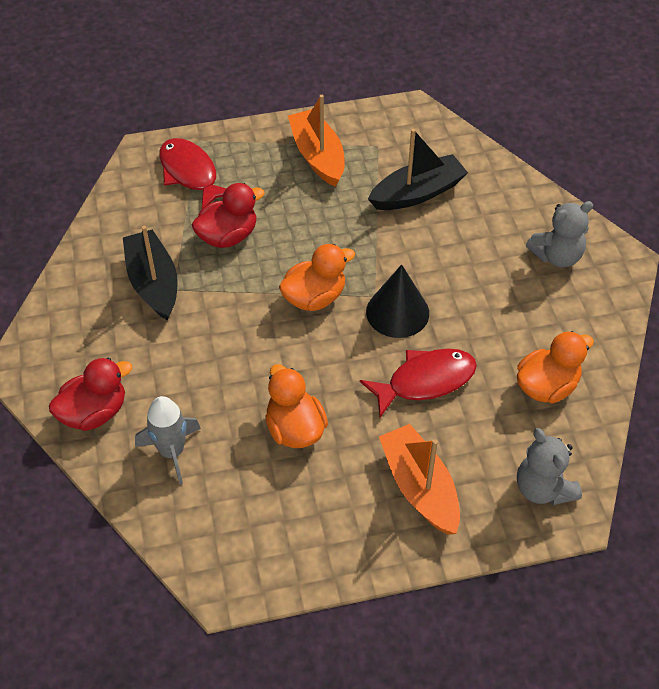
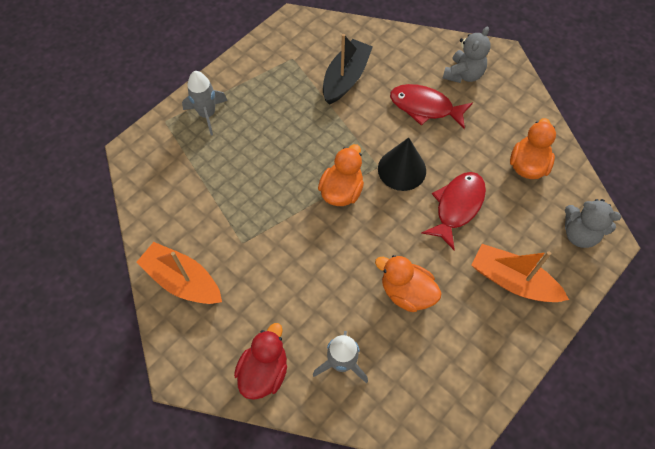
camera: 35 degrees left, 10 degrees up
(153, 283) = (223, 247): black boat -> none
(191, 174) = (181, 149): red fish -> red fish (425, 107)
(228, 236) = (247, 181): red duck -> none
(243, 155) = (207, 114): none -> grey rocket
(318, 156) = (259, 87): orange boat -> orange boat (183, 280)

